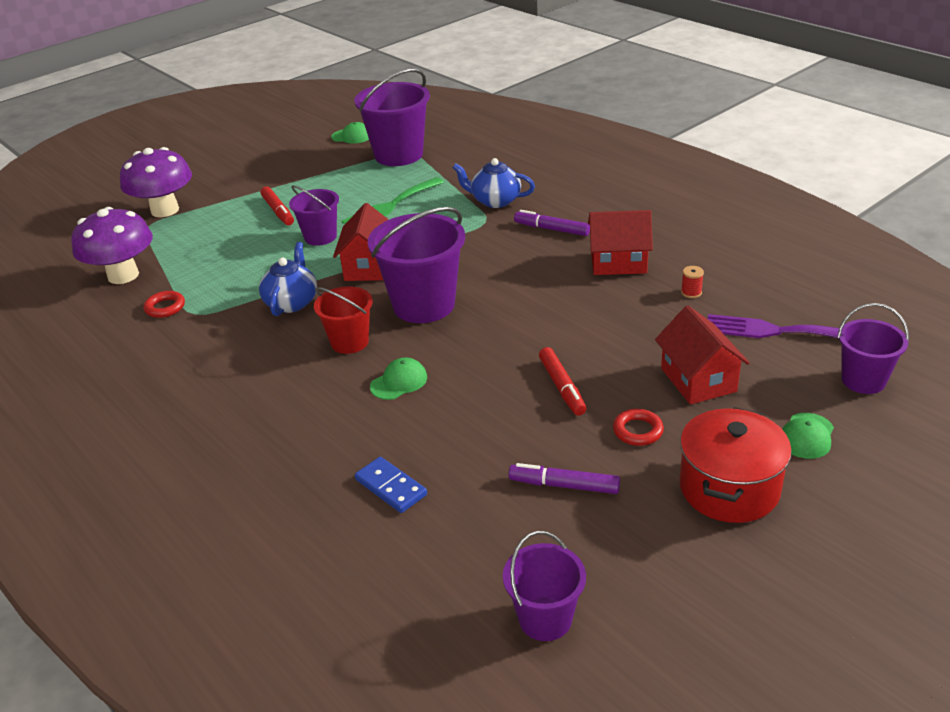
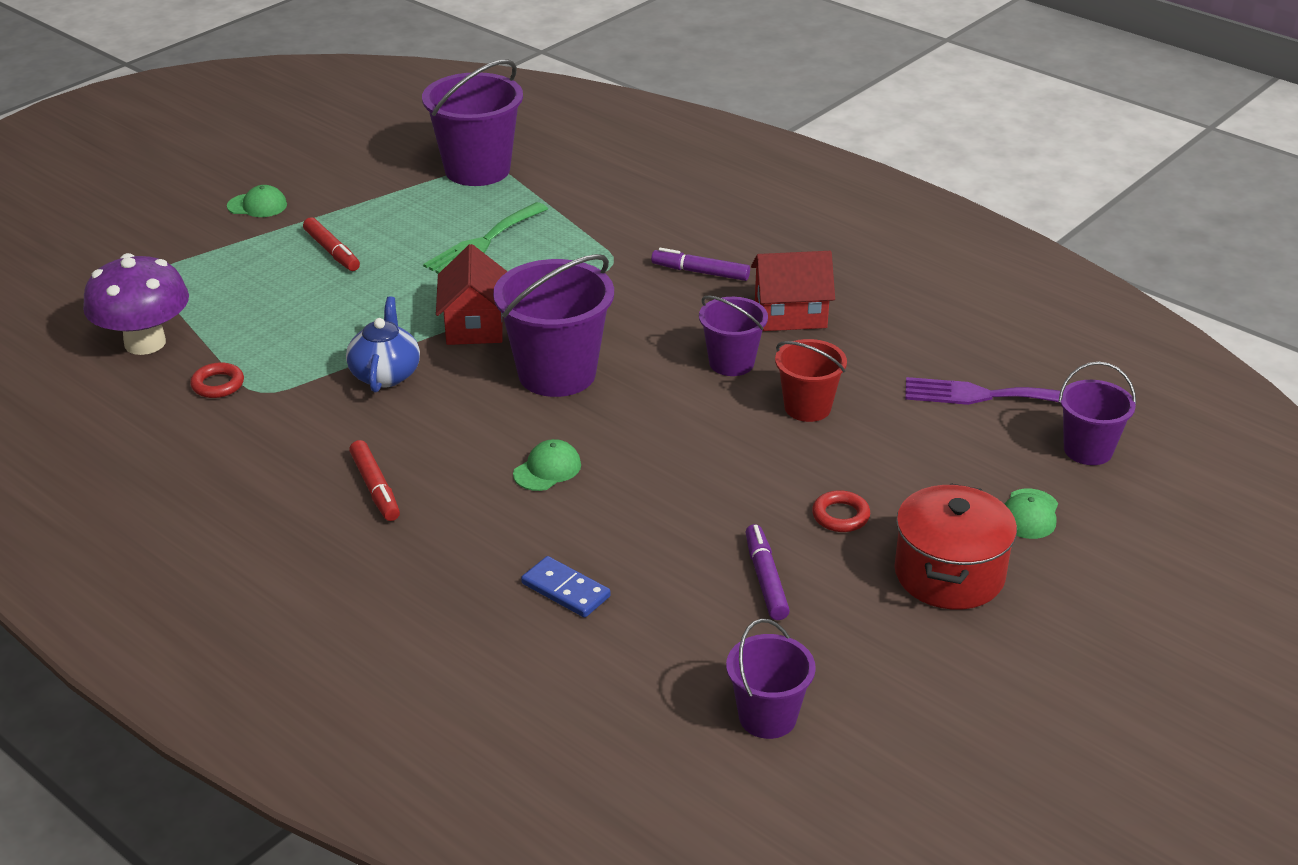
camera: 10 degrees left, 0 degrees up
(165, 210) = (172, 251): purple mushroom -> none
(320, 237) = (399, 286): purple bucket -> purple bucket (731, 363)
(349, 342) = (474, 423): red bucket -> red bucket (807, 407)
(352, 136) = (405, 142): green cap -> green cap (257, 205)
(495, 201) = (620, 234): blue teapot -> none
(562, 387) = (745, 469): red marker -> red marker (375, 488)
(564, 485) = (765, 579): purple marker -> purple marker turned 75 degrees clockwise
(691, 292) = (883, 351): red spool -> none
(698, 380) = (903, 455): red house -> none

